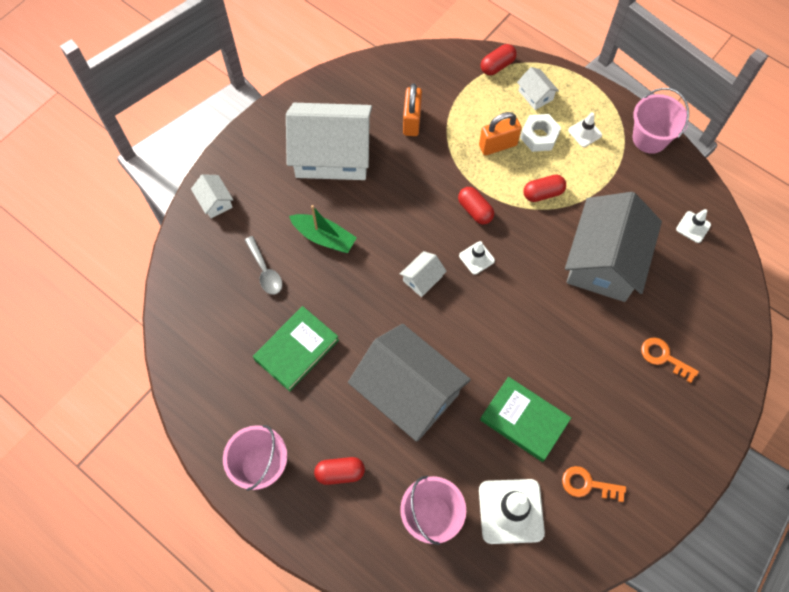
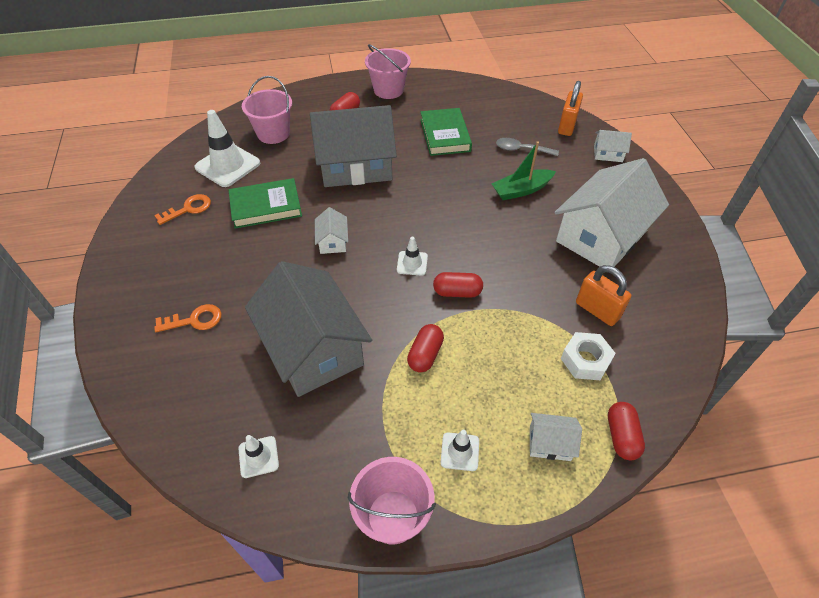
camera: 130 degrees right, 15 degrees down
(422, 279) = (429, 221): white house -> white house (332, 241)
(498, 145) = (512, 358): orange padlock -> orange padlock (567, 126)
(539, 136) = (492, 403): white nut -> white nut (585, 360)

